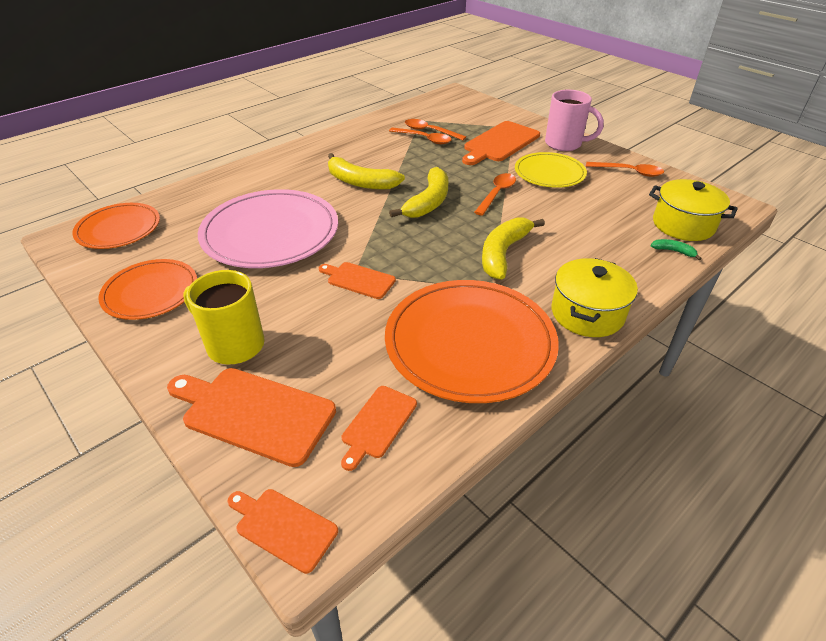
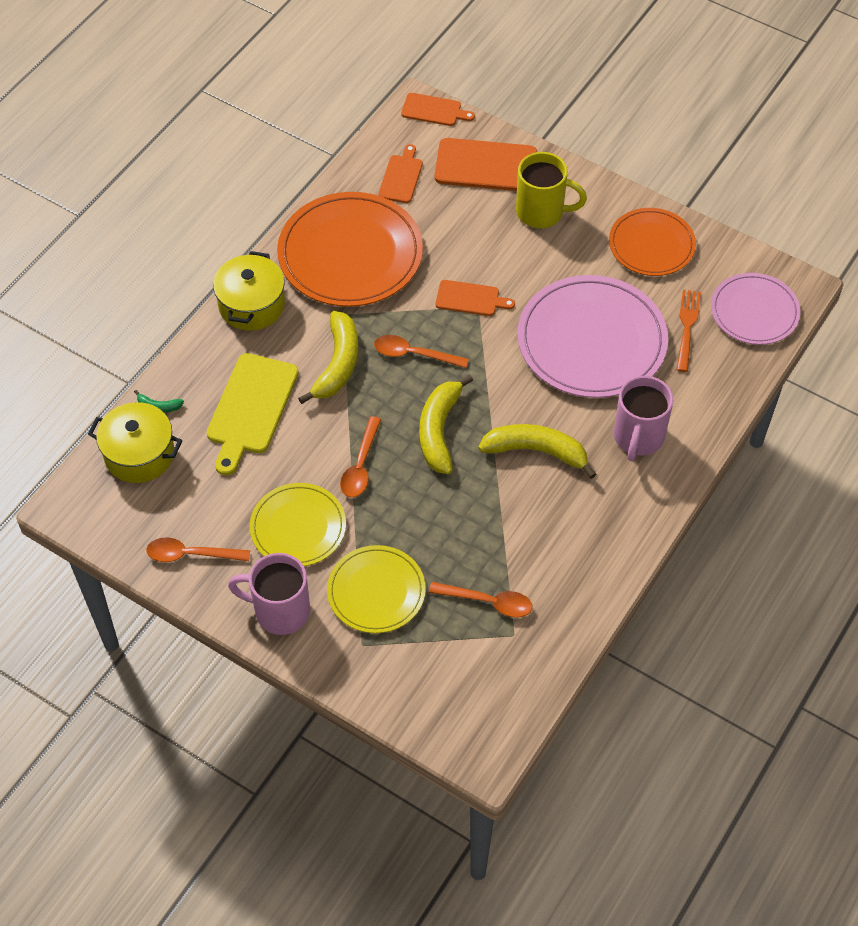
camera: 165 degrees right, 15 degrees up
(118, 229) = (754, 311): orange plate -> pink plate
(184, 228) = (687, 327): none -> orange fork
(282, 178) = (638, 438): none -> pink mug
(424, 139) = (488, 576): orange spoon -> orange spoon (413, 354)
(499, 143) = (376, 591): orange cutting board -> yellow plate
(586, 237) = (250, 408): none -> yellow cutting board

